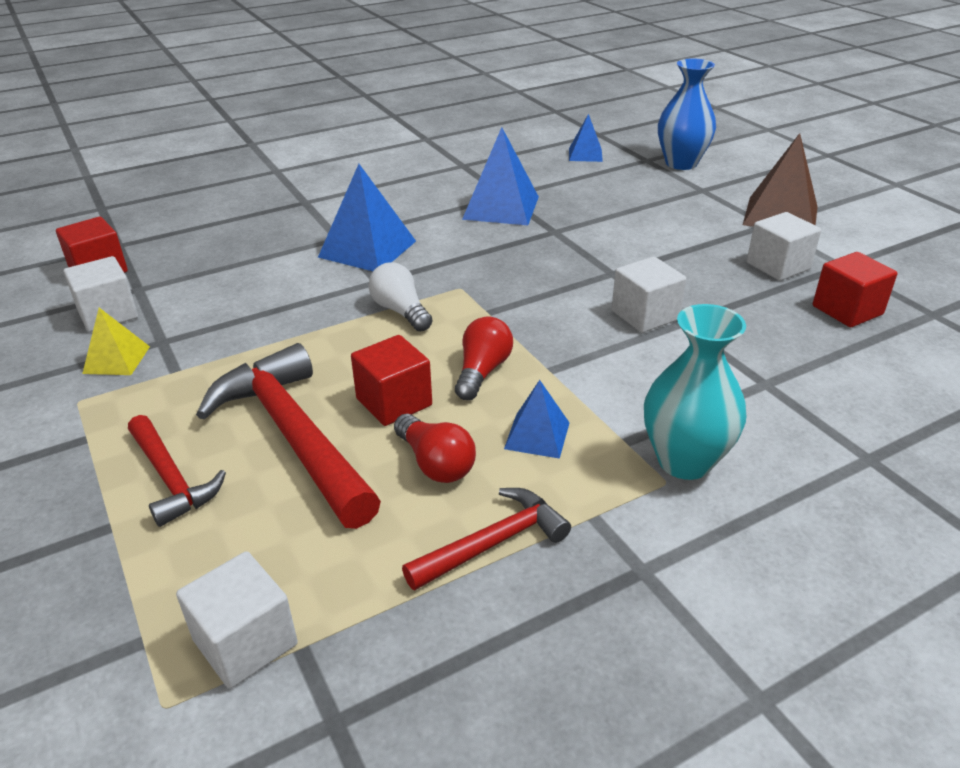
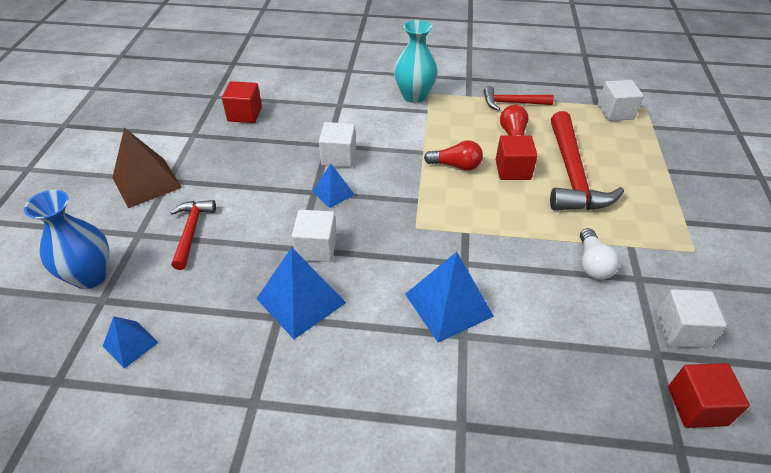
camera: 145 degrees left, 10 degrees up
(116, 359) = (671, 275): yellow pyramid -> none
(171, 478) = (638, 179): red hammer -> red hammer (191, 232)
(400, 311) = (468, 226): white light bulb -> white light bulb (592, 263)
(482, 371) = (456, 165): red light bulb -> red light bulb turned 135 degrees counterclockwise
(537, 435) = (460, 127): blue pyramid -> blue pyramid (333, 193)
(778, 266) = (224, 150): white cube -> white cube (316, 248)

